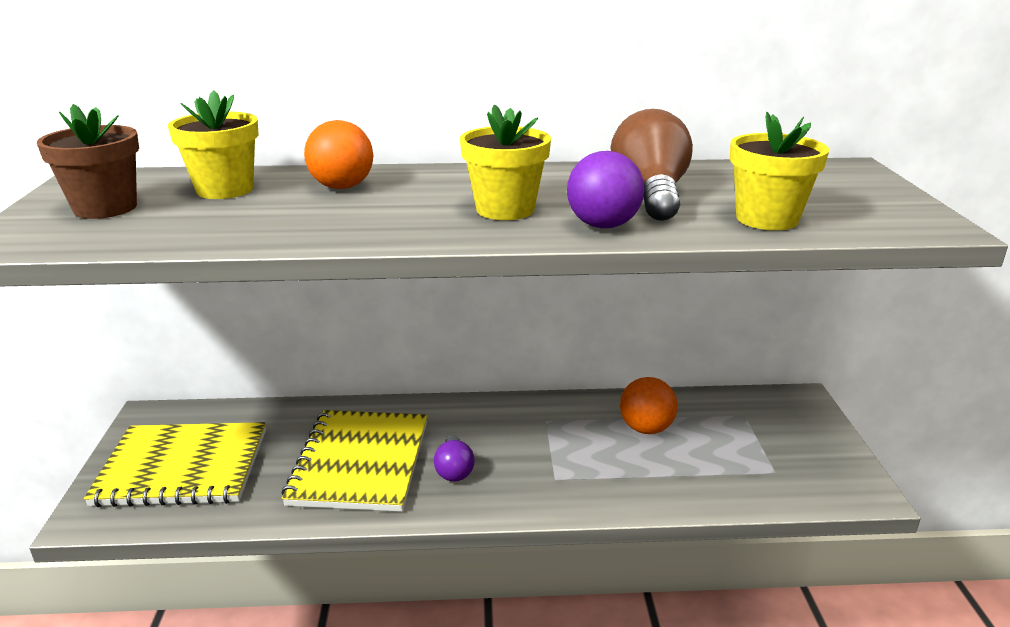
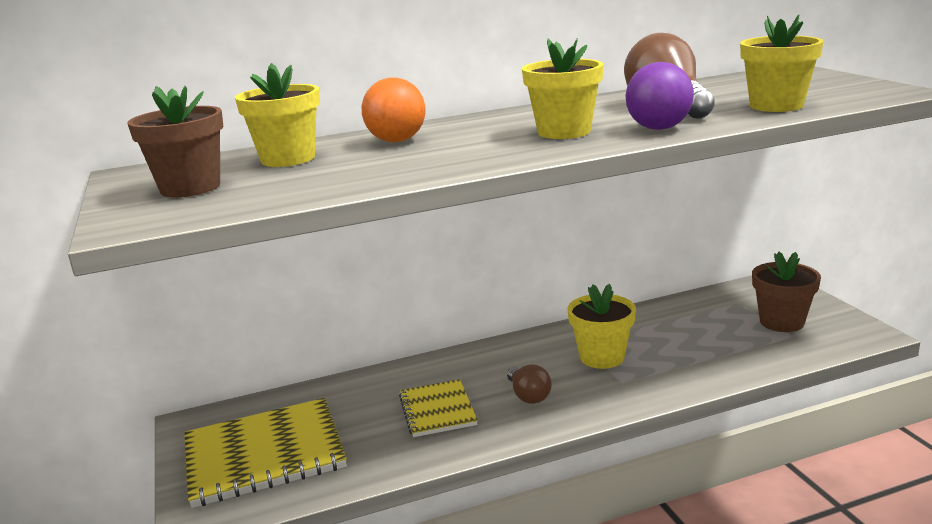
camera: 15 degrees left, 5 degrees down
(360, 462) = (437, 410): yellow notebook -> yellow notebook, size x0.58
(454, 470) = (528, 396): purple light bulb -> brown light bulb
(555, 444) = (602, 357): none -> yellow flower pot
(646, 428) = (668, 329): orange ball -> none
(774, 451) = (781, 322): none -> brown flower pot

